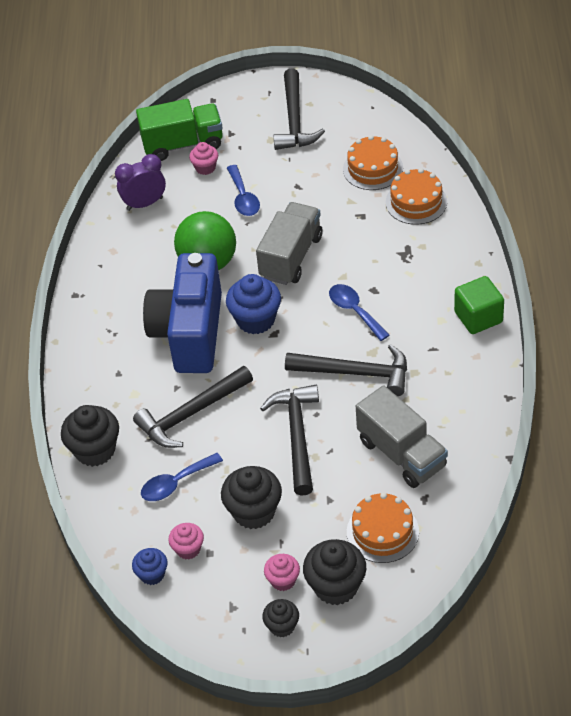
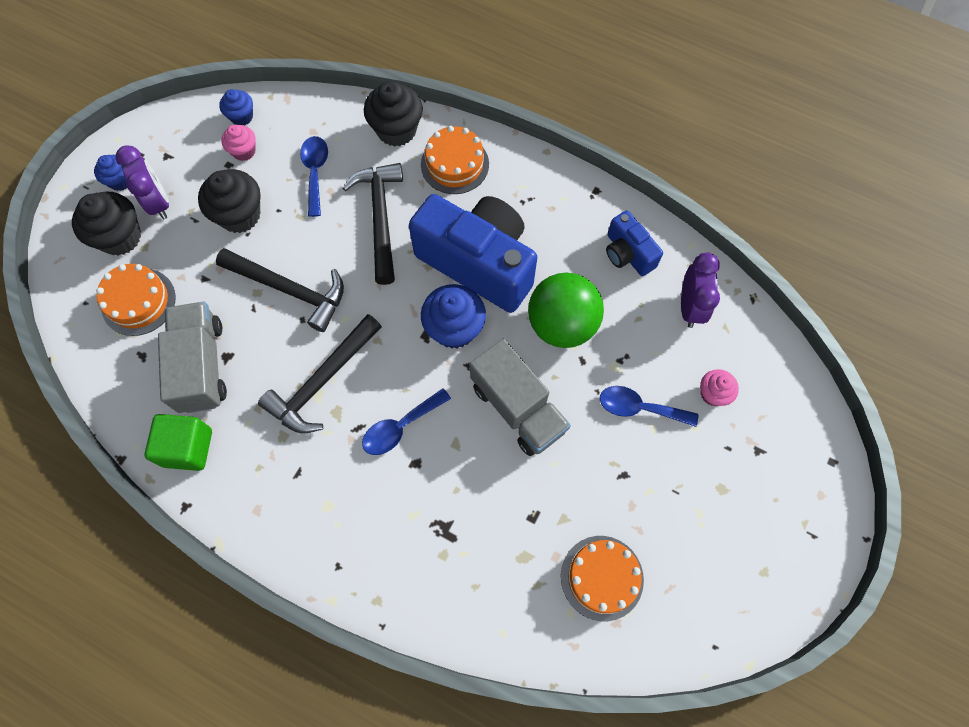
camera: 115 degrees right, 20 degrees up
(122, 253) = (627, 253): none -> blue camera
(183, 144) = (767, 390): green truck -> none
(282, 626) = (120, 181): black cupcake -> blue cupcake
(283, 580) = (158, 202): pink cupcake -> purple clock
(294, 120) = (742, 535): black hammer -> none
(354, 311) = (400, 427): blue spoon -> blue spoon turned 150 degrees clockwise
(401, 454) = (201, 366): grey truck -> grey truck turned 90 degrees clockwise
(416, 202) = (515, 593): orange cake -> orange cake (455, 164)
(478, 317) = (303, 547): green cube -> green cube (187, 448)

